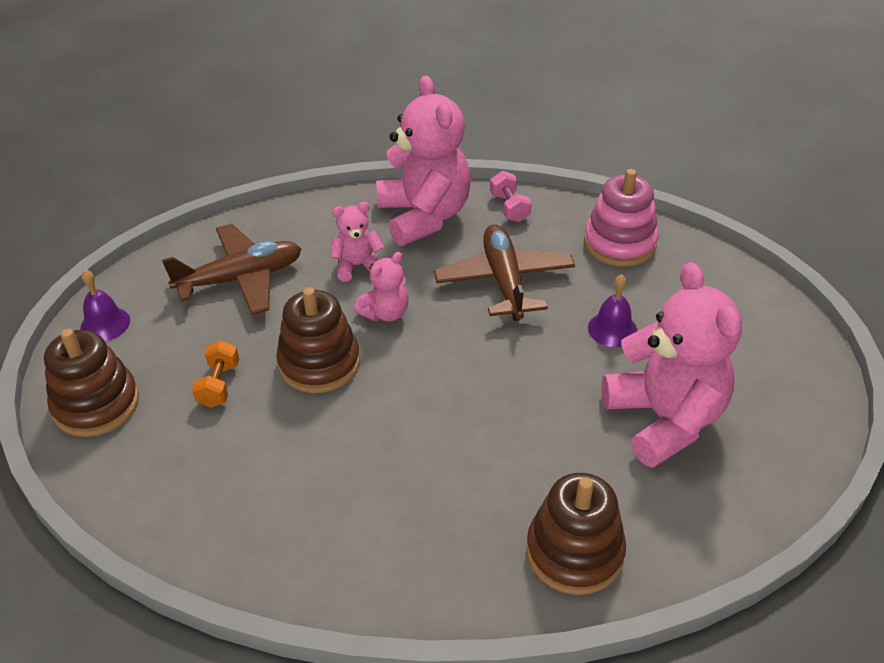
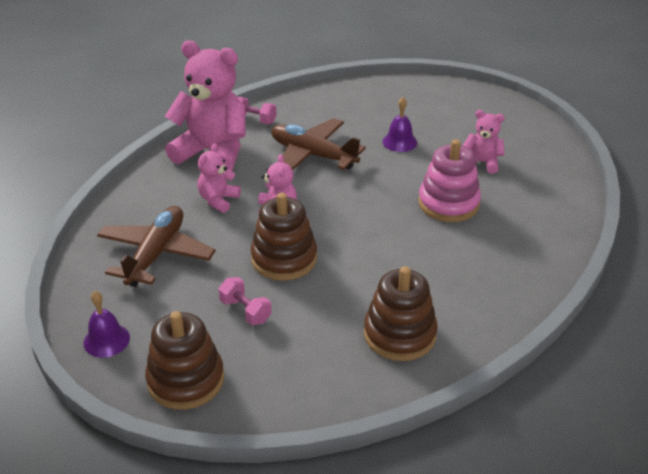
camera: 50 degrees left, 5 degrees down
(219, 385) = (245, 311): orange dumbbell -> pink dumbbell
(574, 552) = (535, 239): brown stacking toy -> brown stacking toy (399, 334)
(619, 243) = (339, 103): pink stacking toy -> pink stacking toy (448, 203)
(664, 419) = (482, 162): pink teddy bear -> pink teddy bear, size x0.49

